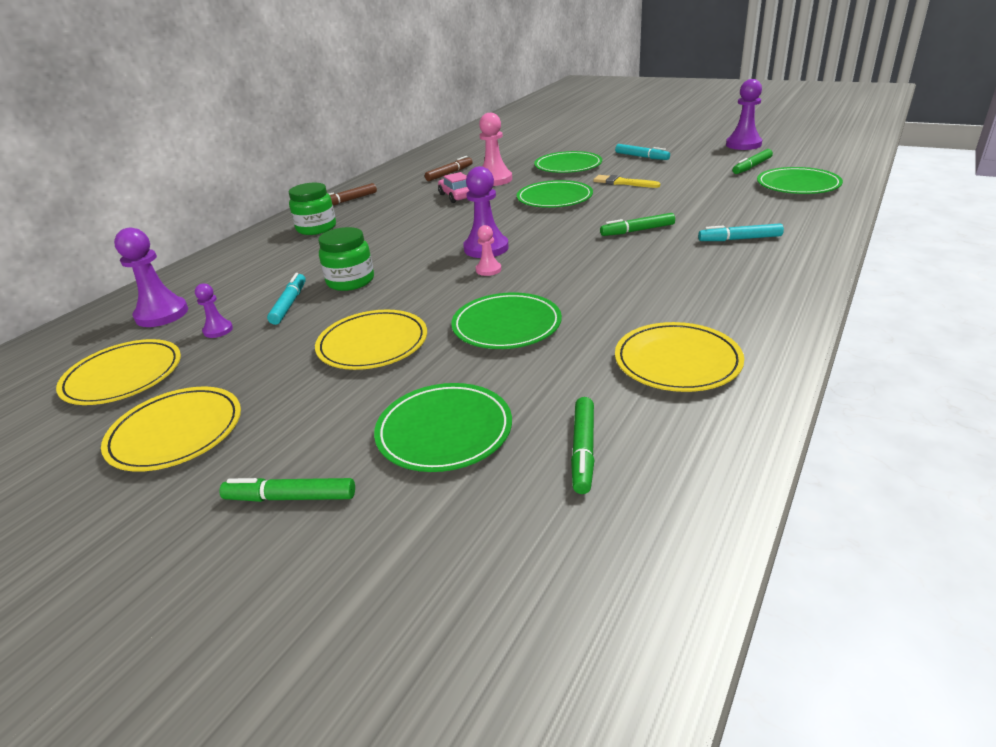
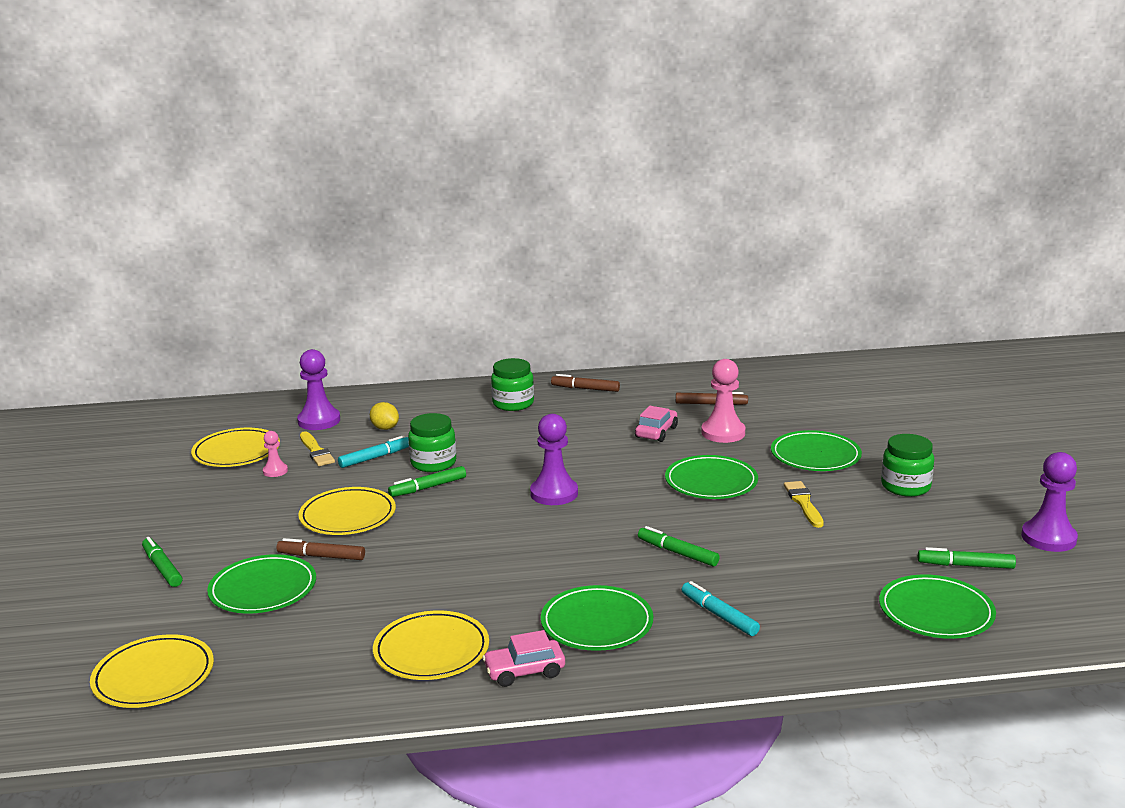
camera: 50 degrees right, 10 degrees down
(176, 432) = (194, 501): yellow plate -> yellow plate (153, 676)
(218, 330) = (316, 451): purple pawn -> yellow brush
(245, 286) = (385, 428): none -> yellow lemon
(429, 377) = (322, 556): none -> brown marker
(488, 270) = (512, 511): pink pawn -> pink pawn (275, 471)
(506, 325) = (423, 557): green plate -> green plate (597, 623)
(583, 450) = (280, 648): green marker -> green marker (428, 487)
(641, 157) = (905, 486): turquoise marker -> green jar
(753, 327) = (524, 671): none -> pink car

